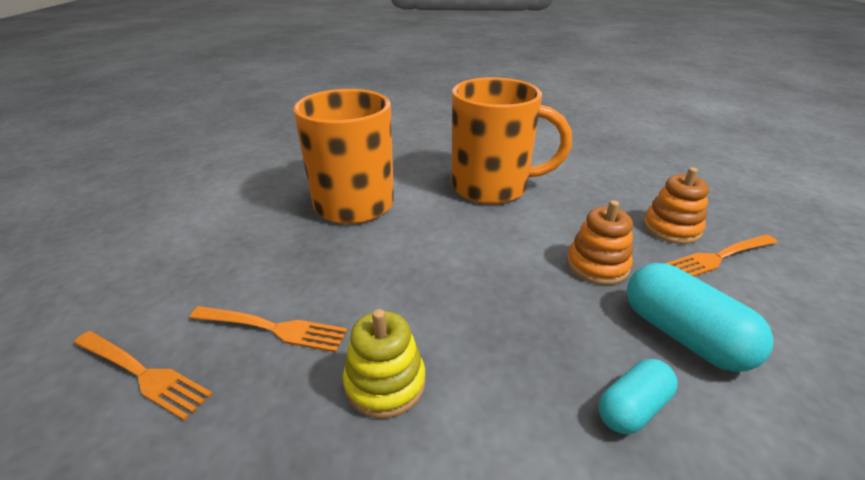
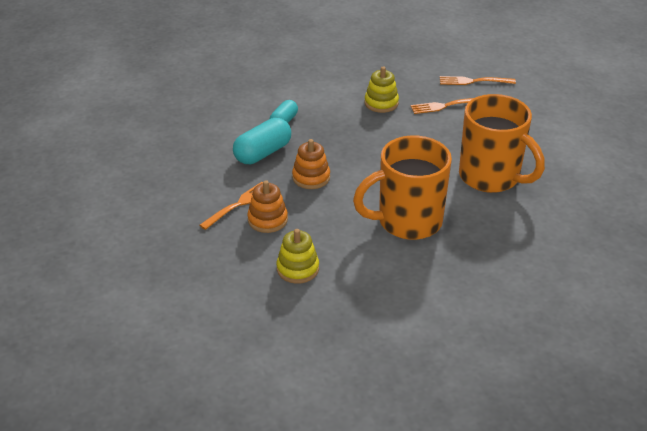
camera: 155 degrees right, 5 degrees up
(635, 178) = (297, 269): none -> yellow stacking toy
(683, 335) = (263, 153): turquoise capsule -> turquoise capsule turned 75 degrees counterclockwise

